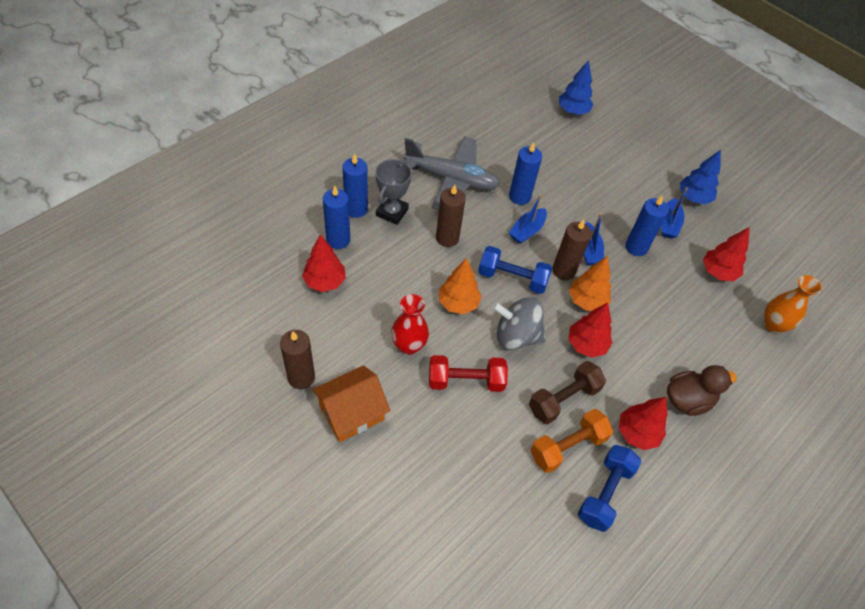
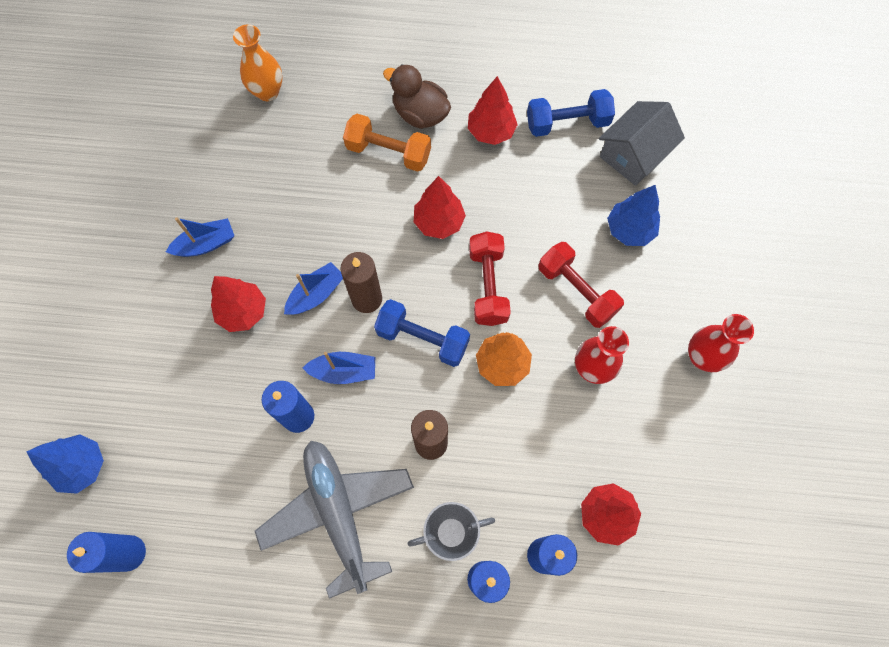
camera: 125 degrees left, 15 degrees up
(301, 377) = (719, 431): brown candle -> none
(351, 412) = (702, 357): orange house -> red vase
(512, 278) = (422, 338): blue dumbbell -> blue dumbbell turned 45 degrees counterclockwise
(516, 336) = (488, 285): grey spinning top -> red dumbbell
(537, 516) = (633, 155): none -> grey house
(563, 399) = (514, 203): brown dumbbell -> none
(567, 447) = (555, 172): orange dumbbell -> orange dumbbell (388, 152)
(586, 301) = (386, 254): orange tree -> none
(636, 247) = (270, 254): blue candle -> blue candle (129, 553)
(693, 198) = (139, 243): blue tree -> blue tree (629, 230)
(718, 272) = (238, 166): red tree -> red tree (243, 312)

